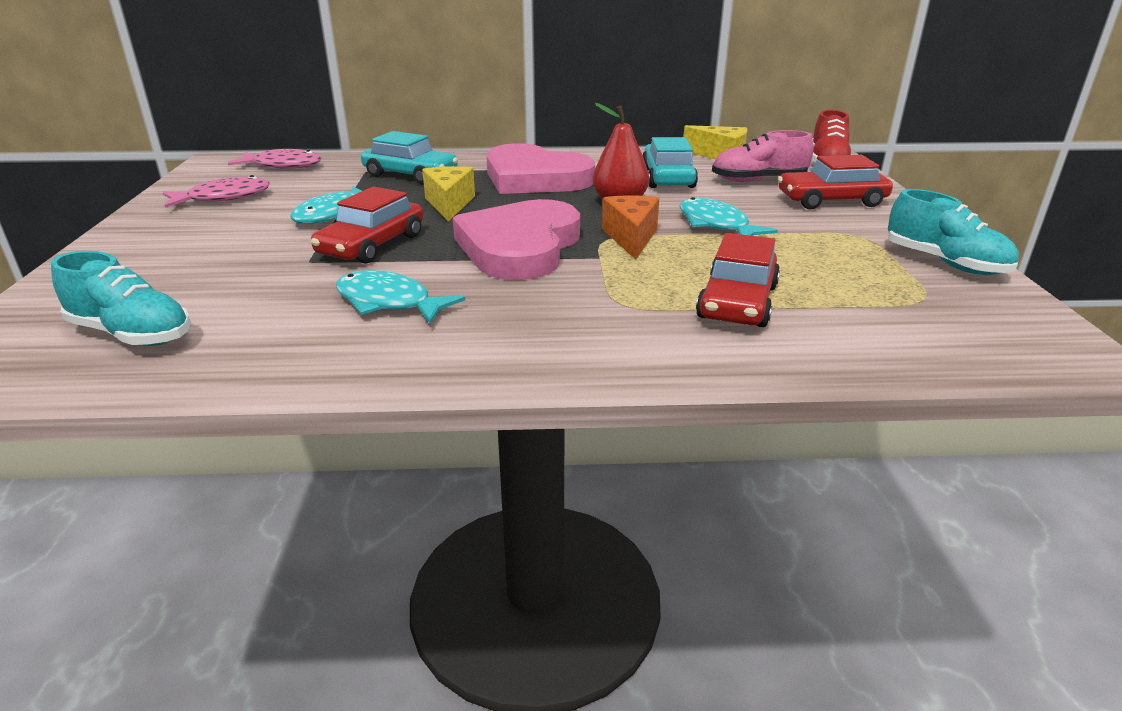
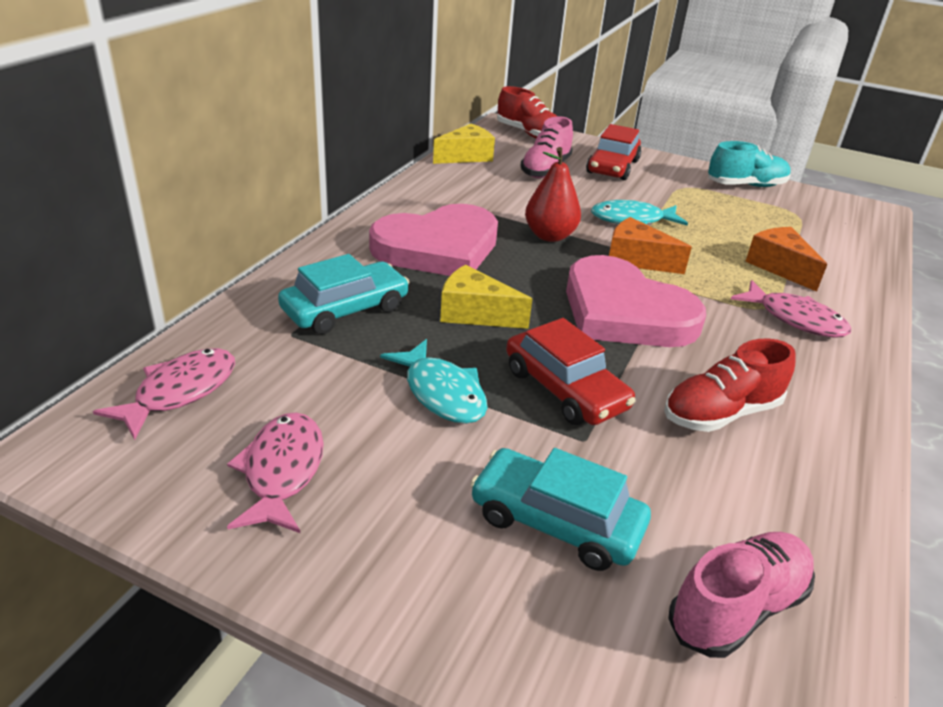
camera: 65 degrees left, 5 degrees up
(132, 334) = (737, 608): turquoise shoe -> pink shoe
(389, 302) = (721, 413): turquoise fish -> red shoe
(618, 320) = (795, 319): none -> pink fish
(667, 178) = (503, 196): turquoise car -> turquoise car (556, 521)
(737, 302) = (779, 267): red car -> orange cheese

